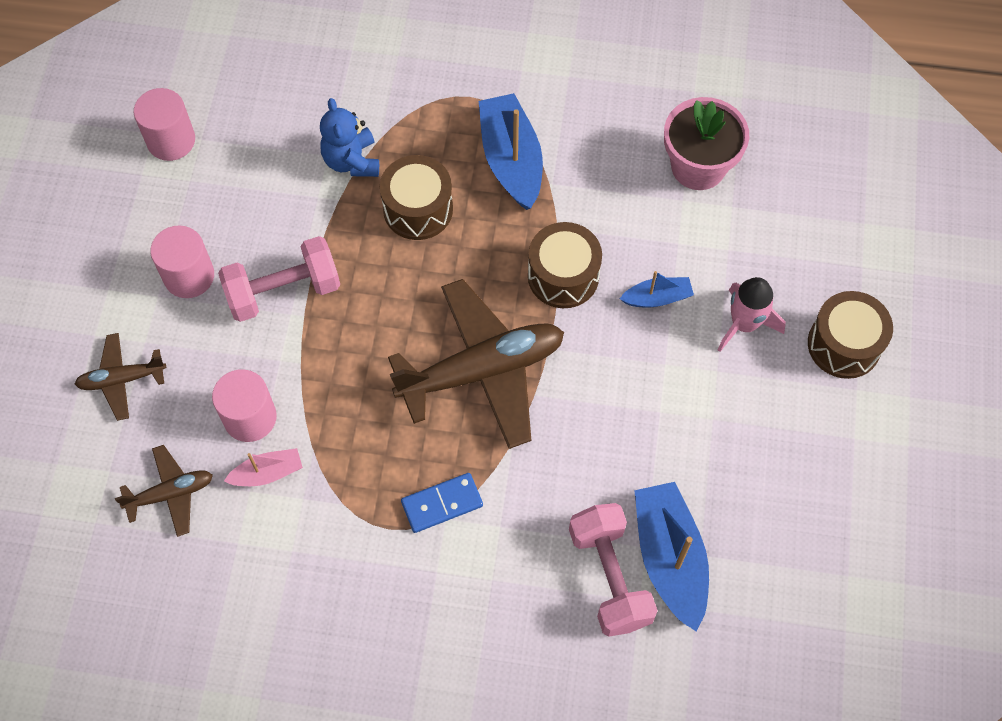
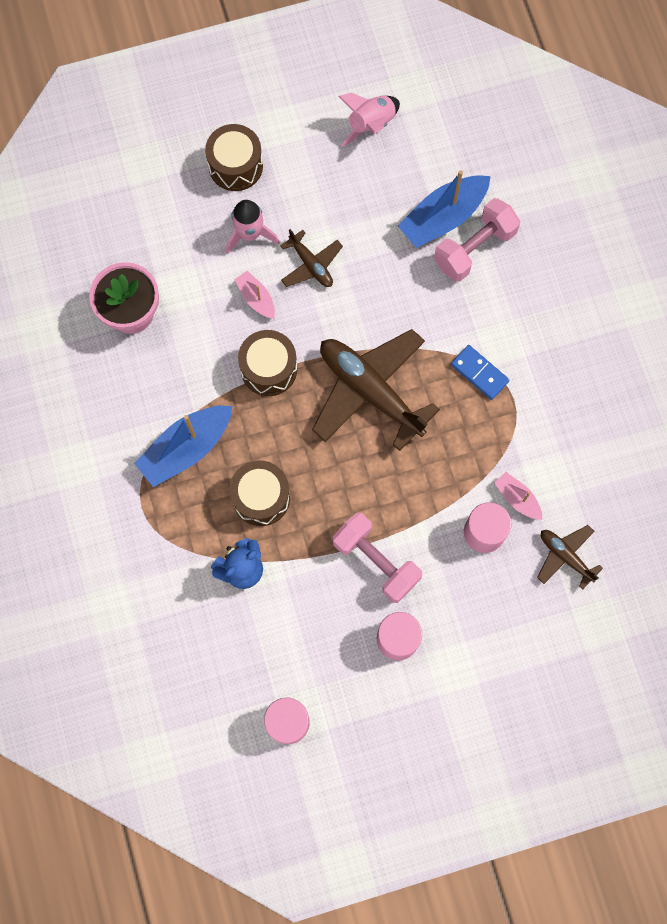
camera: 115 degrees left, 10 degrees up
(122, 379) = (502, 640): brown plane -> brown plane (311, 265)
(657, 298) = (256, 298): blue boat -> pink boat
(841, 529) = (371, 124): none -> pink rocket

